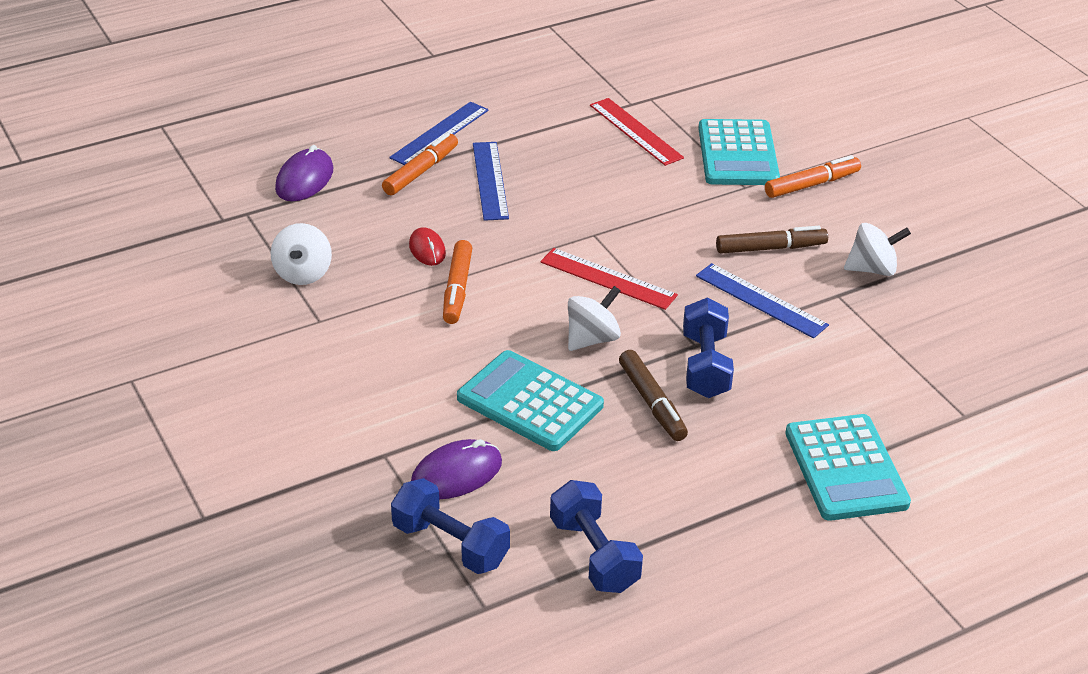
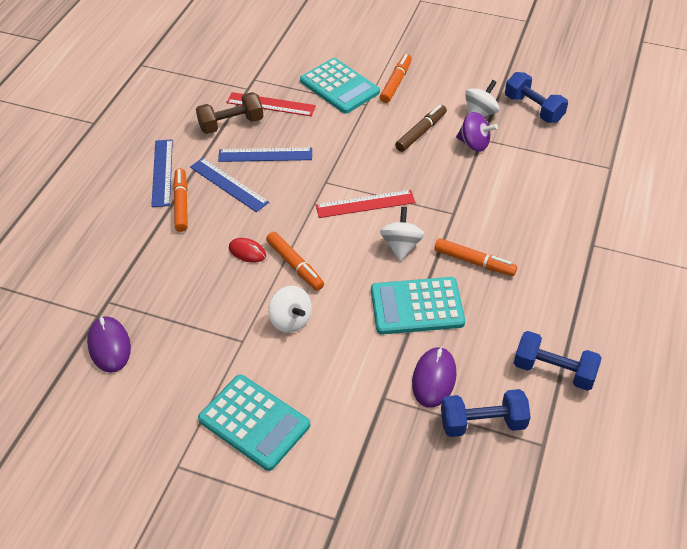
camera: 40 degrees left, 10 degrees up
(303, 273) = (194, 317): white spinning top -> white spinning top (290, 320)
(304, 179) = (116, 254): purple mouse -> purple mouse (109, 346)
(568, 128) = (231, 124): none -> brown dumbbell
(652, 403) = (474, 262): brown marker -> orange marker
(705, 366) = (472, 222): blue dumbbell -> blue dumbbell (533, 108)
(761, 300) = (452, 166): blue ruler -> blue ruler (265, 155)
(820, 294) = (474, 144): none -> purple spinning top
(845, 468) = (598, 233): turquoise calculator -> turquoise calculator (254, 422)

